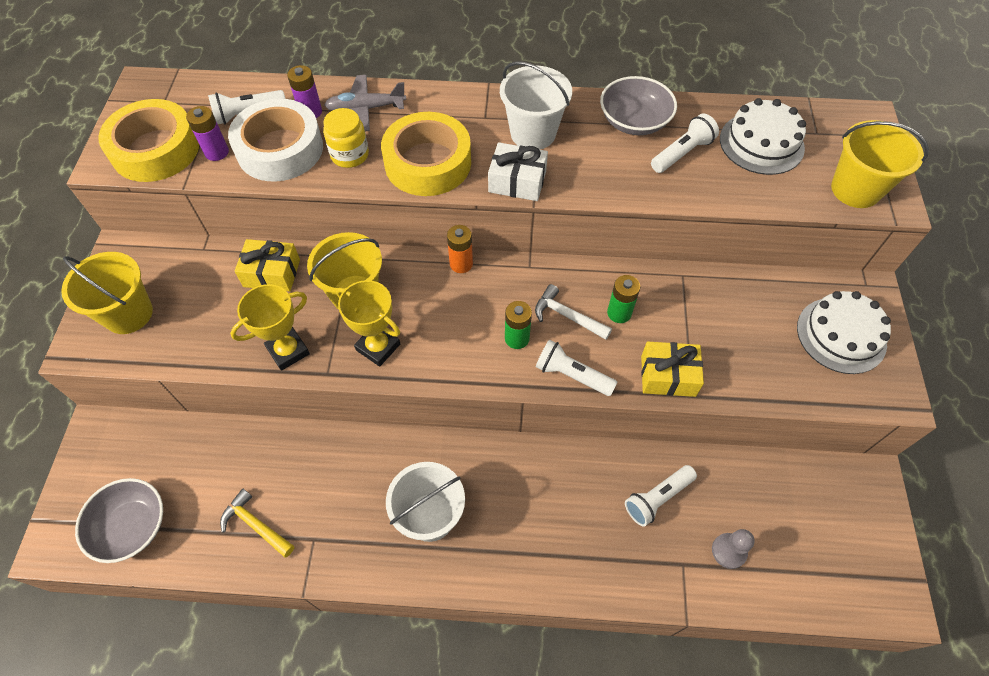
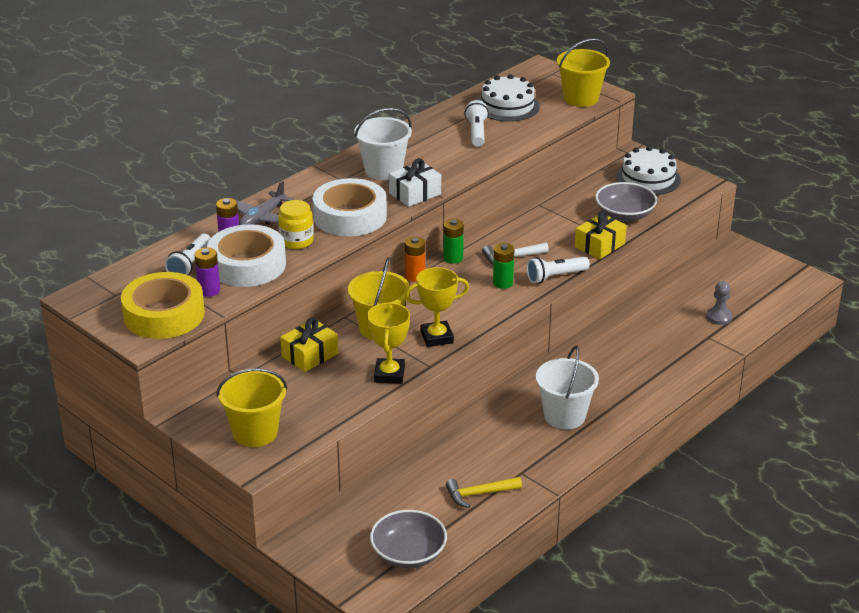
camera: 50 degrees left, 25 degrees down
(428, 163) = (350, 216): yellow tape -> white tape
(619, 313) = (535, 239): green battery -> green battery (453, 258)
(634, 121) = (427, 134): grey bowl -> grey bowl (624, 215)
(657, 498) = (657, 324): white flashlight -> none

